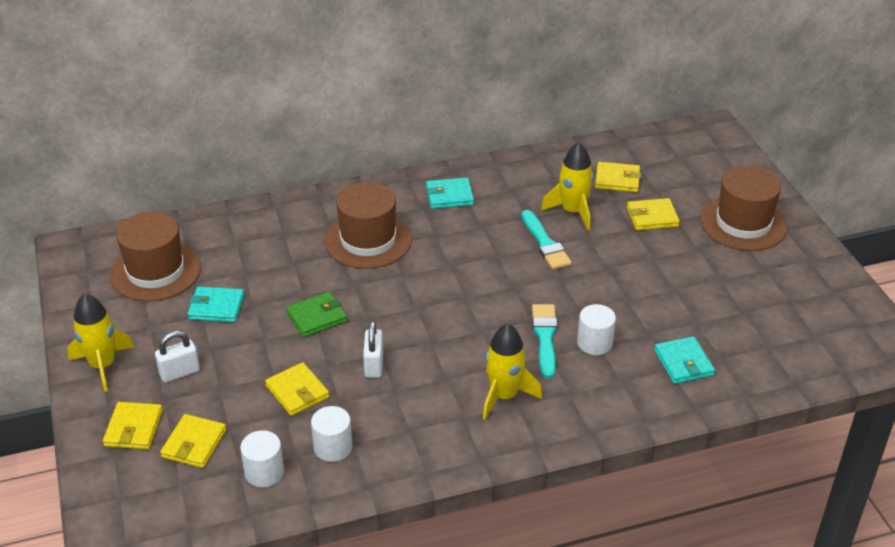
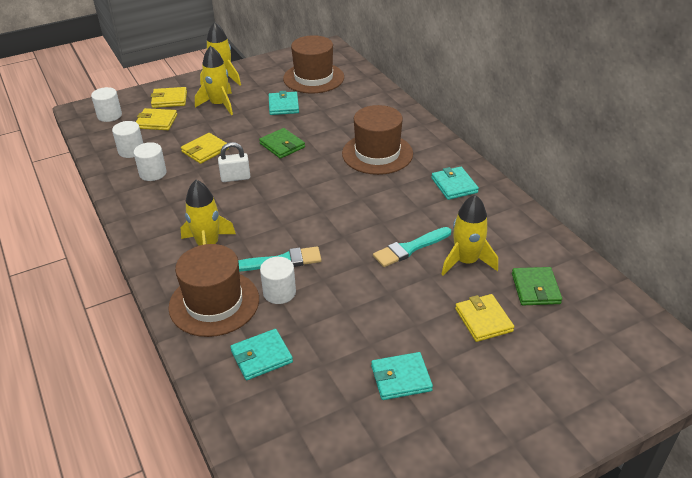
camera: 80 degrees right, 0 degrees up
(146, 502) = (109, 115): none -> white cylinder
(179, 372) = (219, 105): white padlock -> yellow rocket
(617, 180) = (535, 288): yellow wallet -> green wallet
(716, 277) = (401, 378): none -> turquoise wallet
(743, 223) = (507, 400): brown hat -> brown hat (214, 303)

